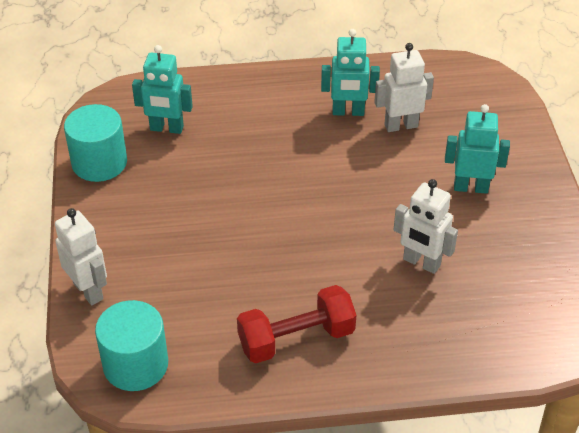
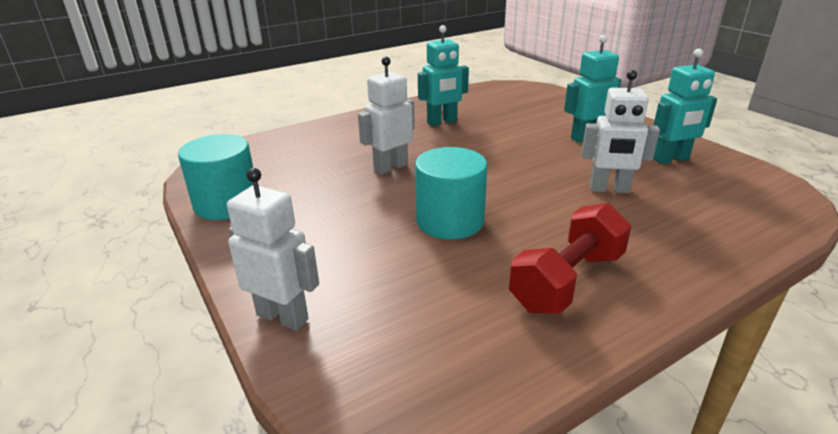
camera: 25 degrees left, 15 degrees down
(135, 364) = (404, 377): turquoise cylinder -> turquoise cylinder (450, 221)
(166, 128) = (285, 165): turquoise robot -> turquoise robot (671, 159)
(401, 125) = (492, 120): white robot -> white robot (390, 167)

